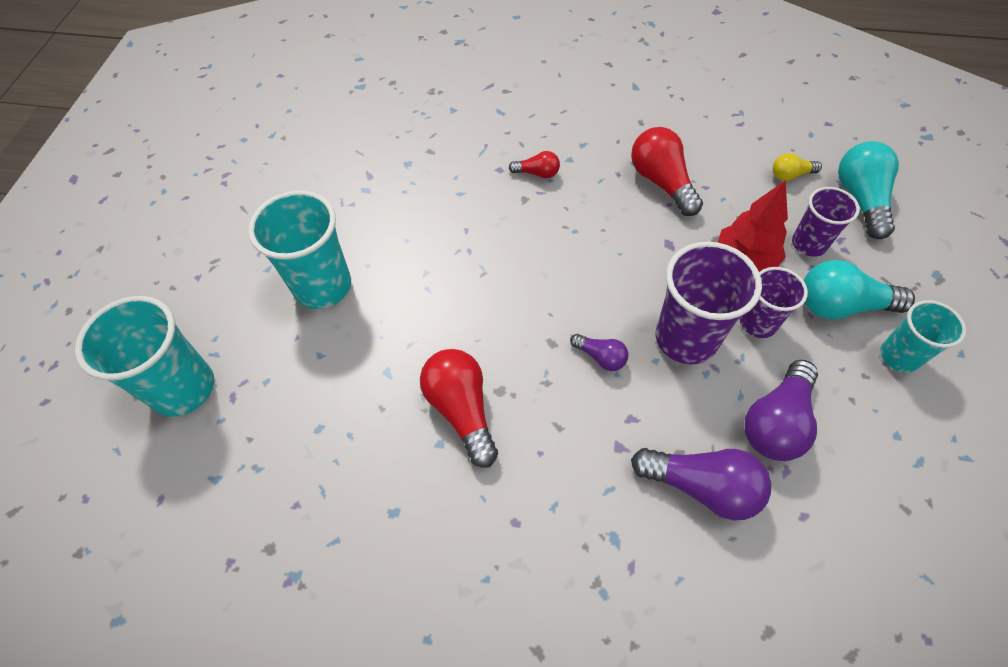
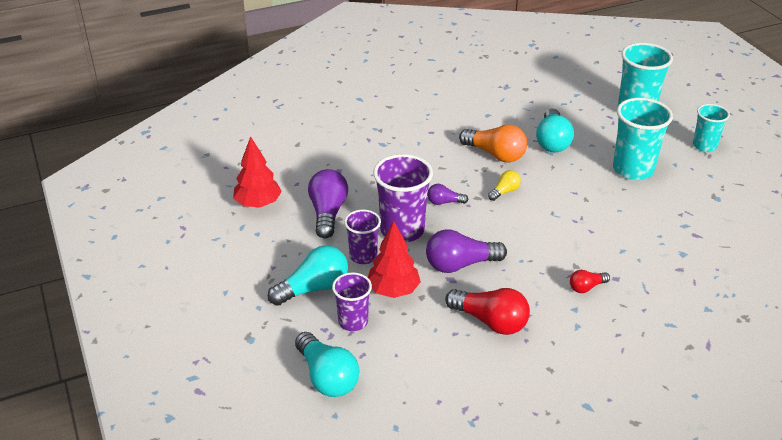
camera: 145 degrees right, 20 degrees down
(362, 391) = (552, 141): none -> turquoise light bulb
(462, 410) = (495, 154): red light bulb -> orange light bulb
(701, 486) = (353, 174): purple light bulb -> purple light bulb (460, 264)
(790, 175) = (394, 374): yellow light bulb -> yellow light bulb (504, 191)
(883, 501) = (258, 204): none -> red tree
(899, 356) = (266, 274): turquoise cup -> turquoise cup (704, 146)

